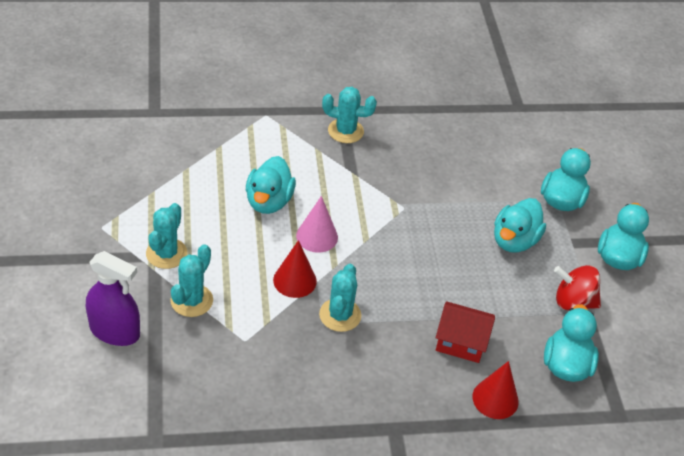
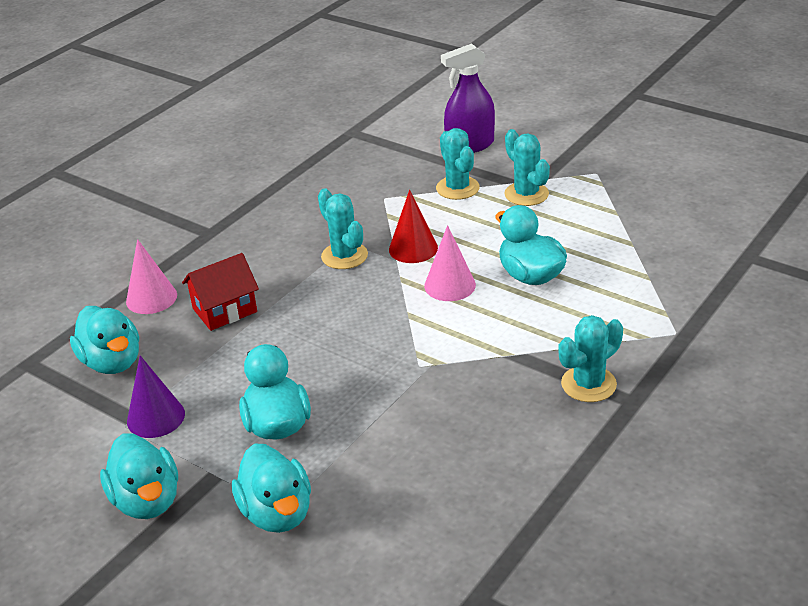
camera: 140 degrees right, 10 degrees down
(495, 399) = (151, 298): red cone -> pink cone
(573, 301) = (156, 417): red spinning top -> purple cone

